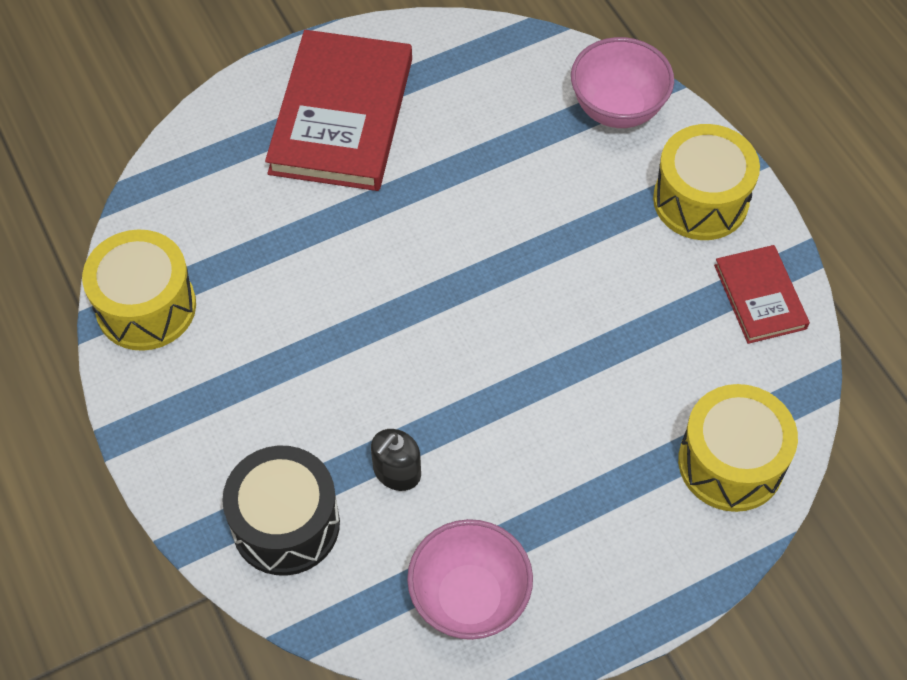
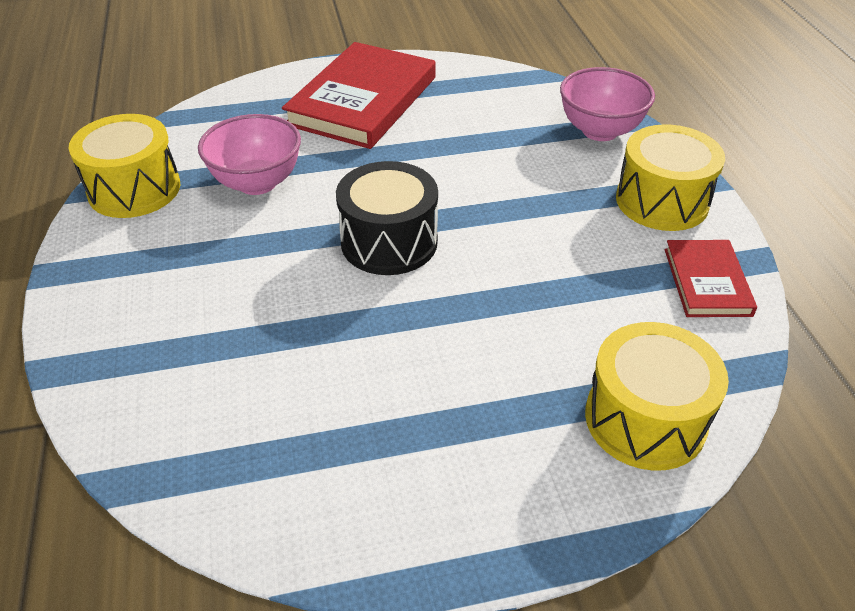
camera: 15 degrees right, 15 degrees down
(286, 524) = (155, 374): black drum -> black drum (389, 242)
(397, 471) = (287, 353): black soap dispenser -> none
(469, 598) = (307, 488): pink bowl -> pink bowl (257, 183)

